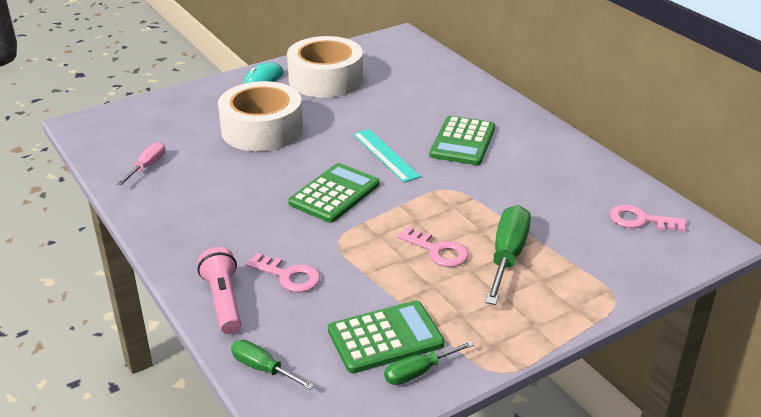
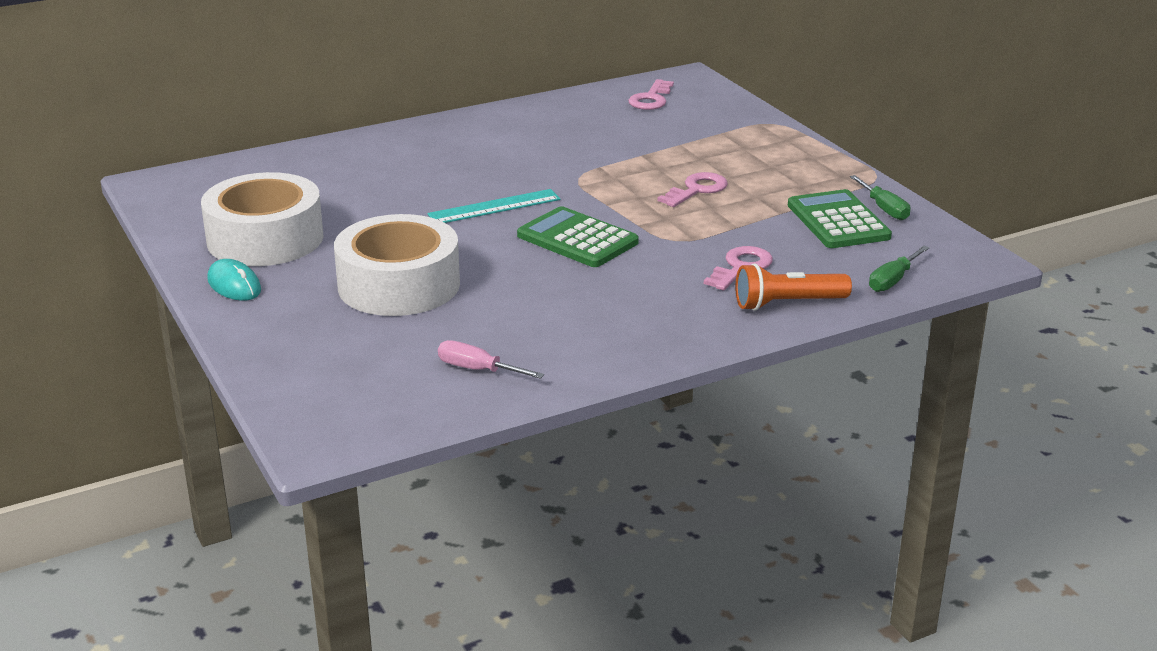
camera: 85 degrees left, 5 degrees down
(223, 301) = (787, 303): pink flashlight -> orange flashlight
(463, 142) = (476, 163): green calculator -> none
(507, 256) = (707, 159): green screwdriver -> none

